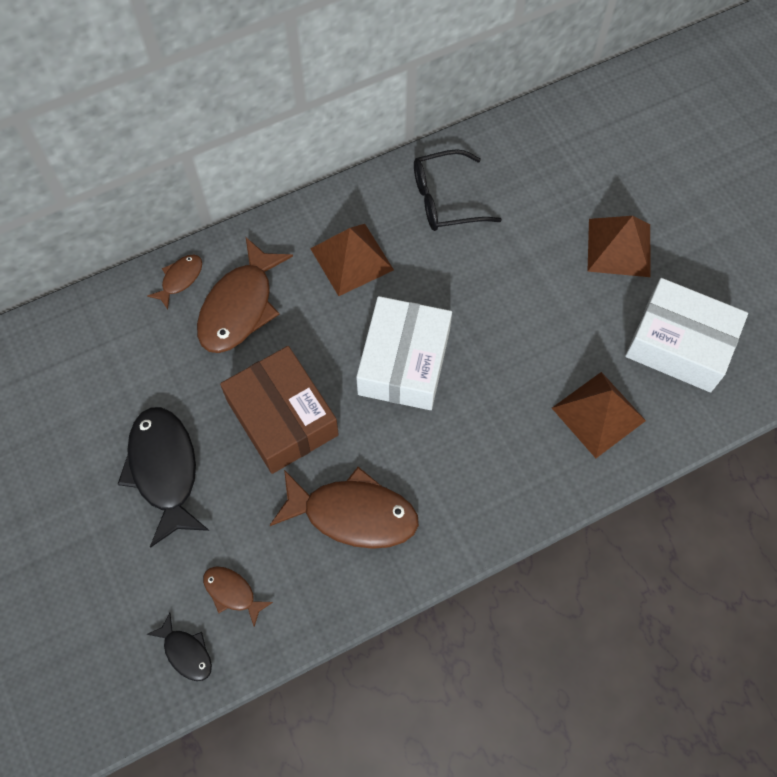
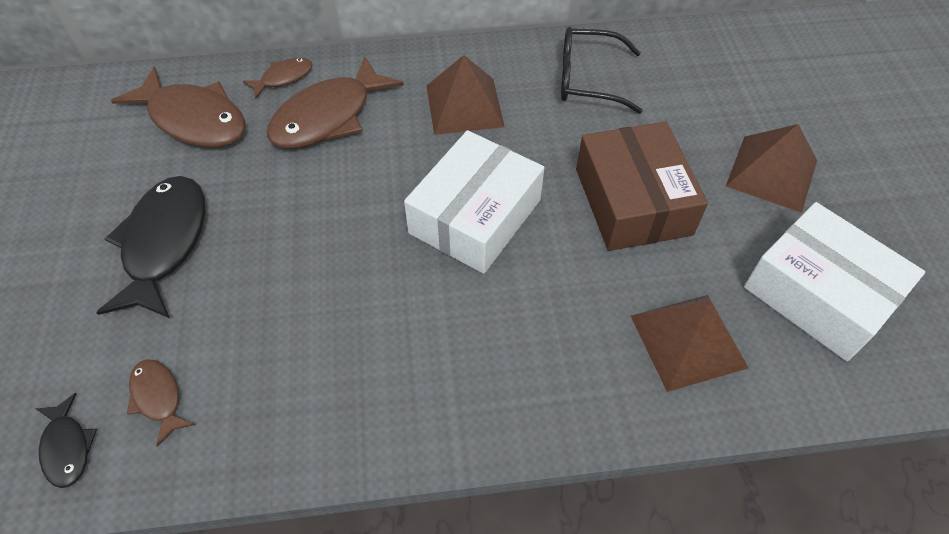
camera: 20 degrees right, 10 degrees down
(282, 418) = (315, 231): brown box -> brown box (632, 201)
(353, 514) = (341, 357): brown fish -> brown fish (194, 119)

